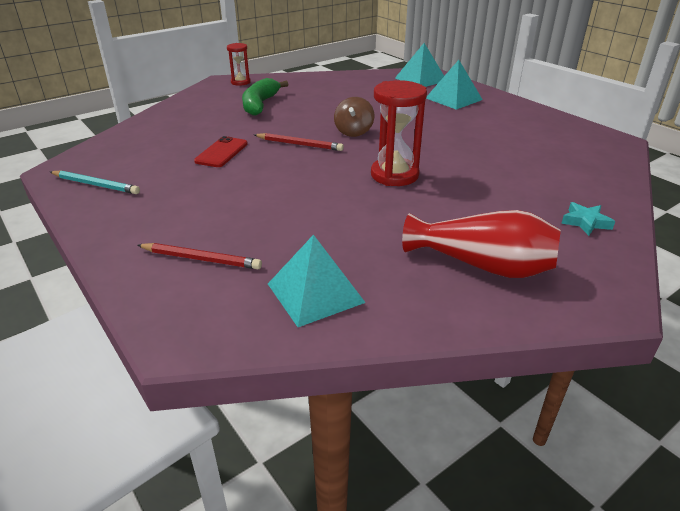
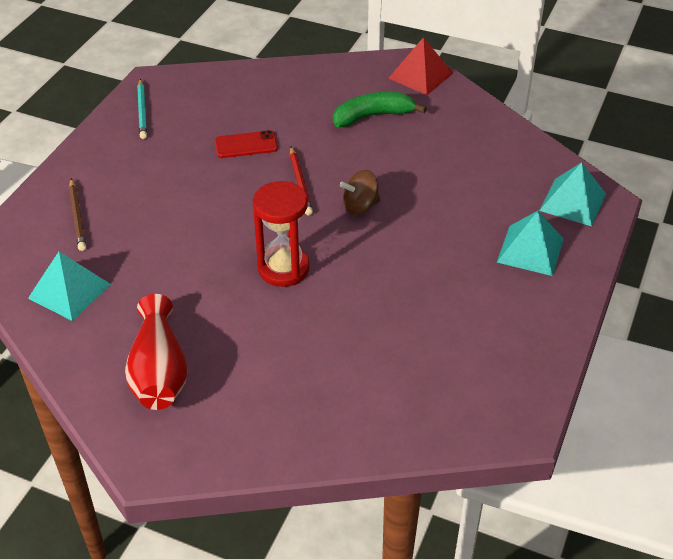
camera: 60 degrees right, 10 degrees up
(201, 259) = (77, 217): red pencil -> brown pencil
(240, 82) = (420, 75): red hourglass -> red pyramid
(585, 222) = (280, 428): turquoise star -> none

